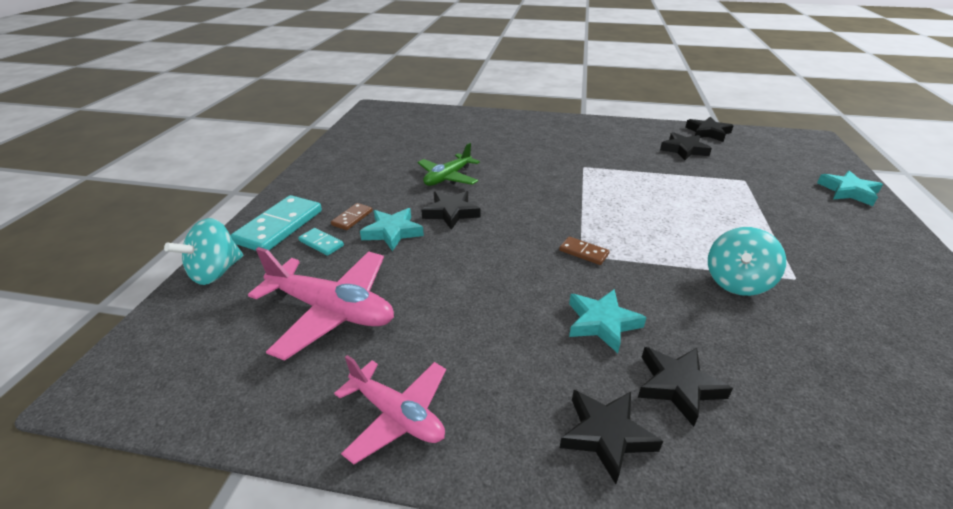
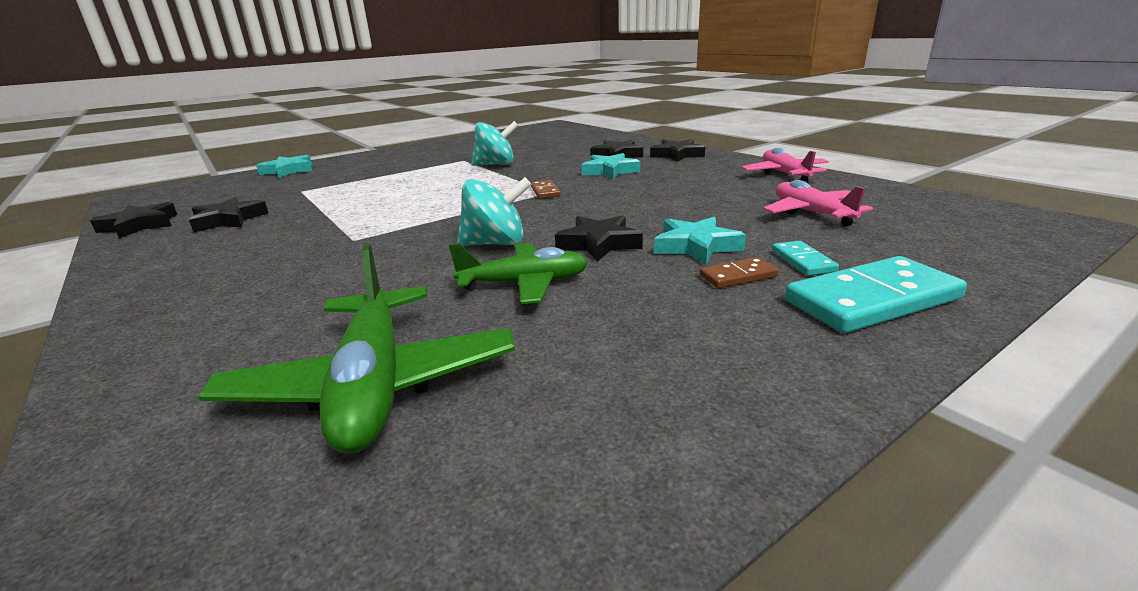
camera: 135 degrees left, 10 degrees down
(216, 272) = (974, 271): turquoise spinning top -> turquoise spinning top (496, 243)
(332, 310) = (811, 213): pink plane -> pink plane, size x0.66
(434, 138) = (374, 384): none -> green plane

